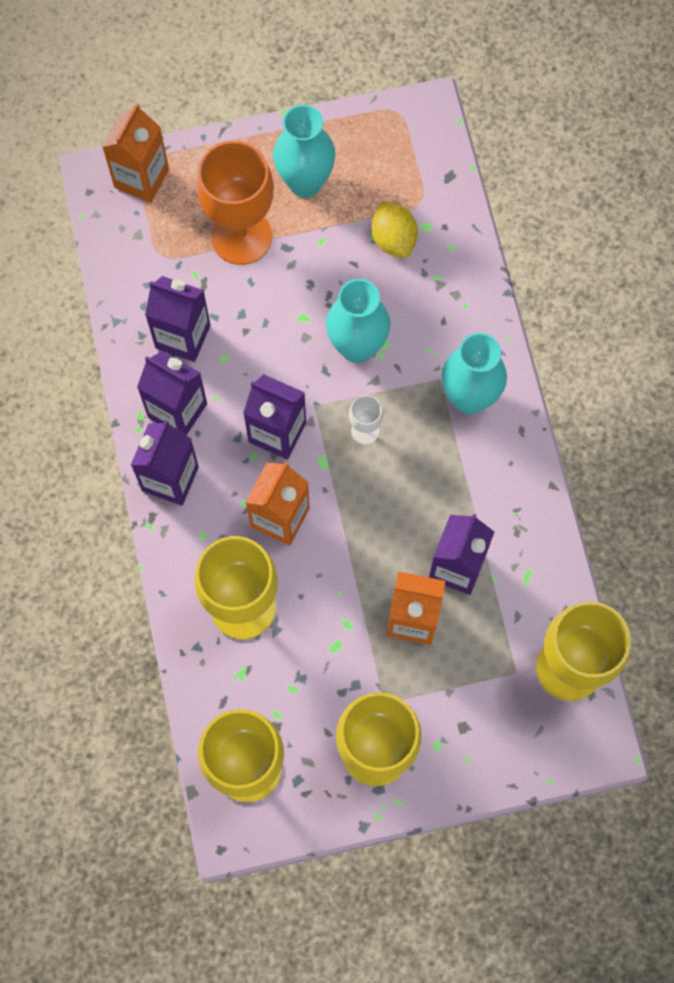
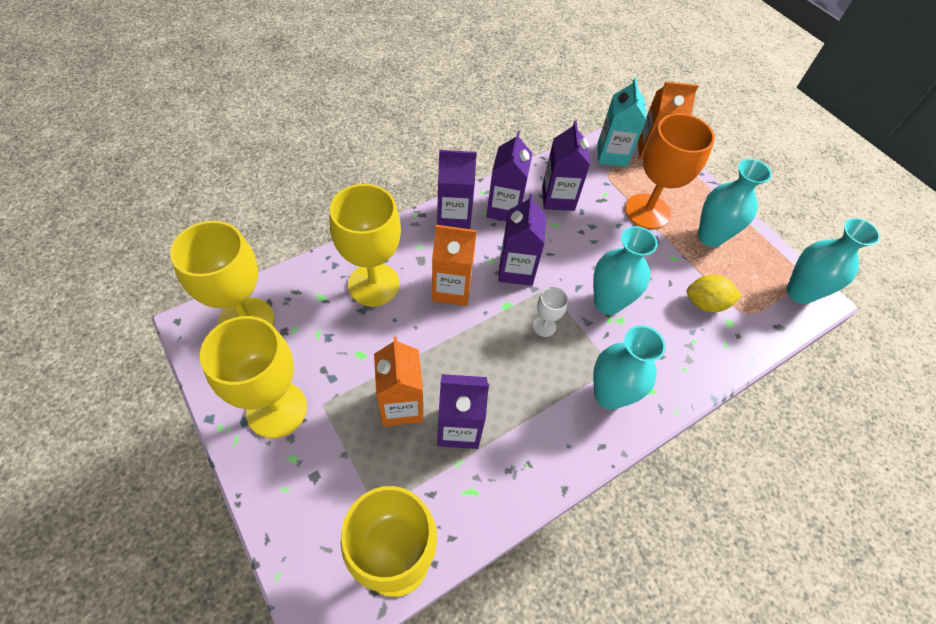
camera: 65 degrees right, 15 degrees down
(131, 234) = (612, 155): none -> turquoise carton
(393, 239) = (705, 303): yellow lemon -> yellow lemon turned 45 degrees clockwise
(414, 127) = (800, 292): none -> turquoise vase

